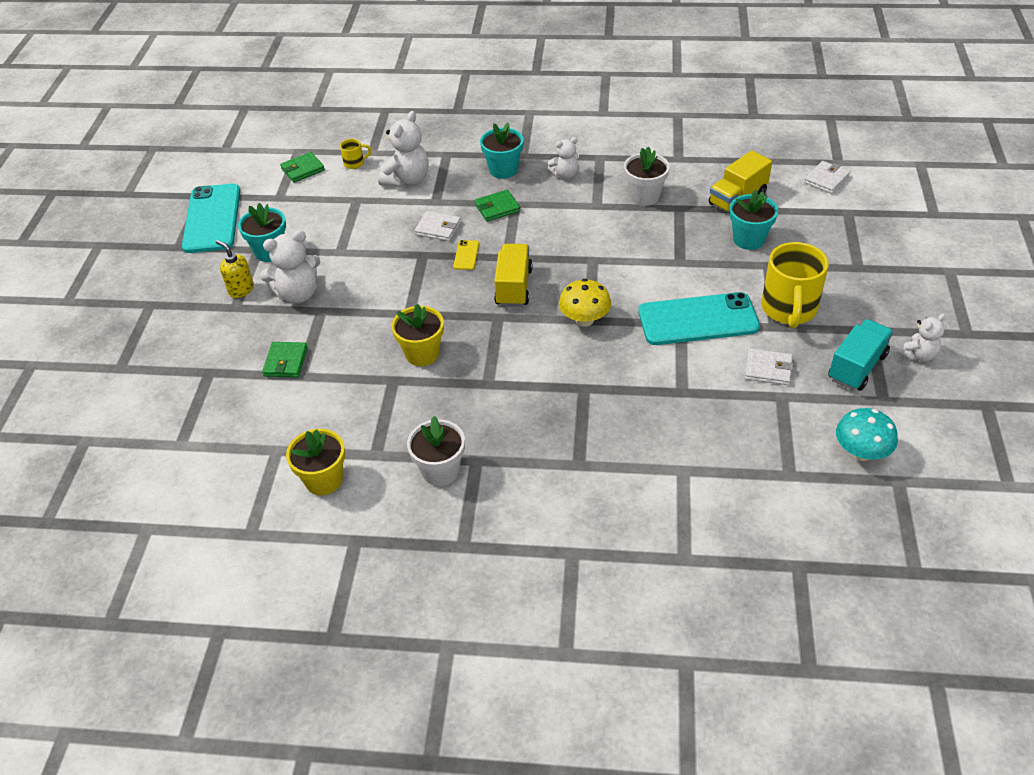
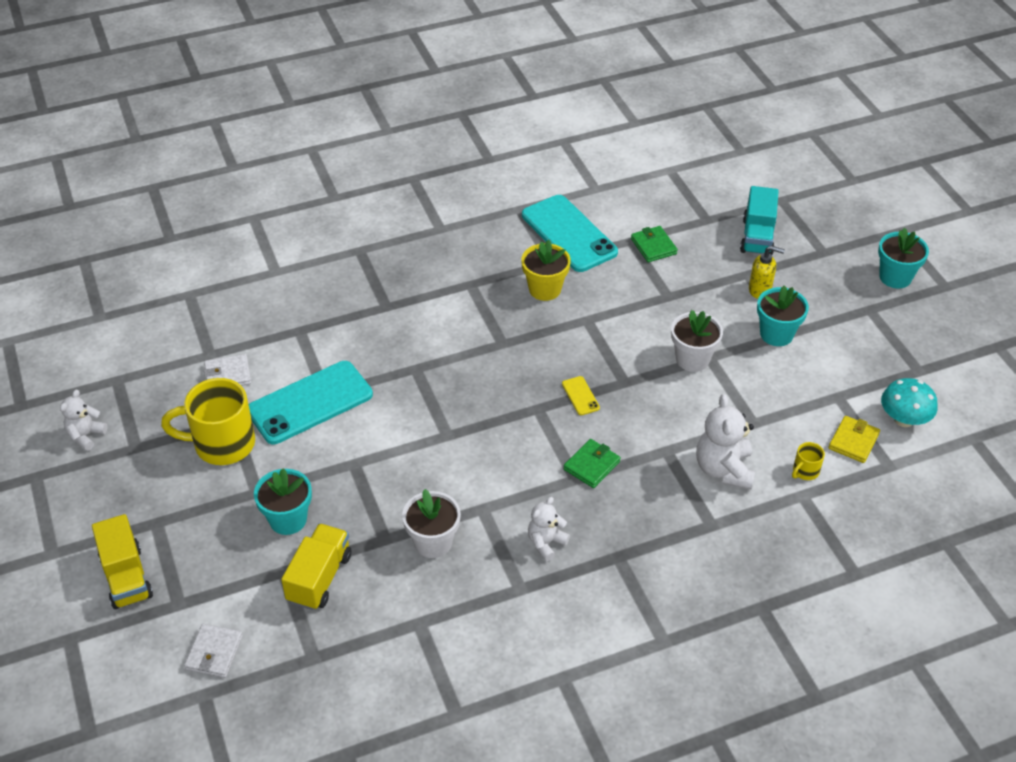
camera: 150 degrees right, 0 degrees up
(212, 219) = (875, 349): turquoise phone -> turquoise phone (569, 234)
(298, 293) = (705, 304): white teddy bear -> none
(303, 169) = (853, 441): green wallet -> yellow wallet
(324, 480) = (542, 182): yellow flower pot -> none
(438, 228) = (634, 417): white wallet -> none
(440, 471) = (462, 214): white flower pot -> white flower pot (692, 359)
(503, 170) = (624, 524): turquoise flower pot -> turquoise flower pot (895, 277)
(513, 287) = (508, 377): yellow truck -> yellow truck (126, 577)
(584, 319) = (419, 367): yellow mushroom -> none
(789, 309) = (222, 444): yellow mug -> yellow mug turned 75 degrees counterclockwise
(856, 367) = (144, 404): turquoise truck -> turquoise truck (757, 237)
(861, 452) = (132, 329): turquoise mushroom -> turquoise mushroom (903, 419)

